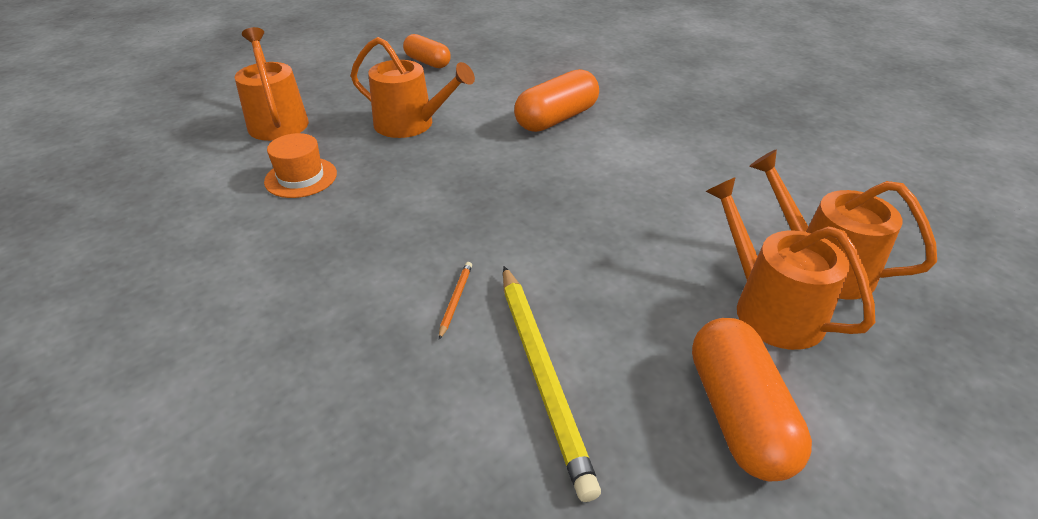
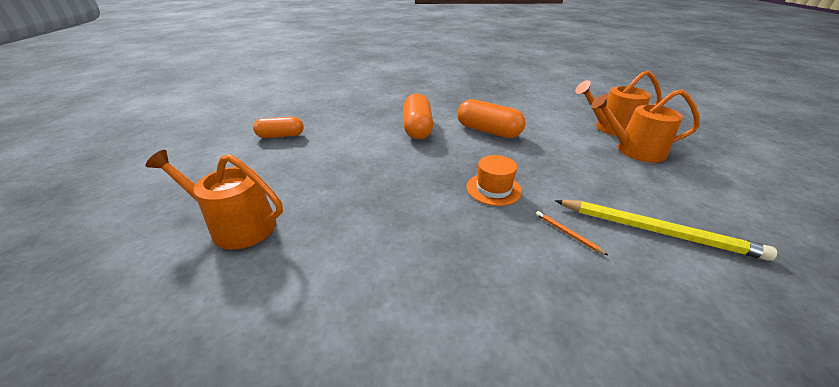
camera: 50 degrees left, 5 degrees down
(301, 177) = (344, 245): orange hat -> orange hat (493, 189)
(411, 124) = (347, 171): orange watering can -> none
(738, 414) = (707, 190): orange capsule -> orange capsule (488, 131)

